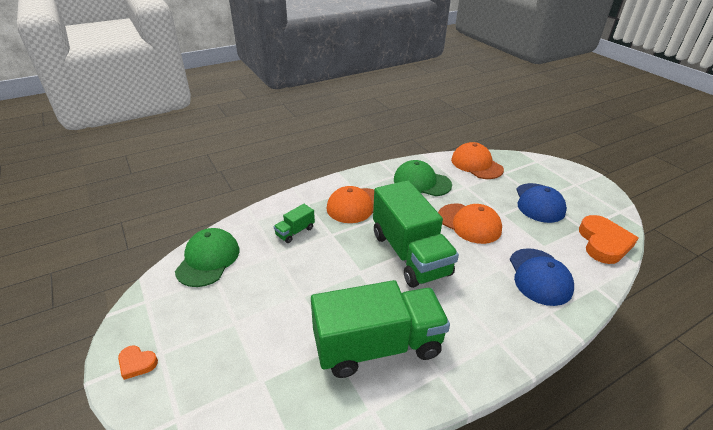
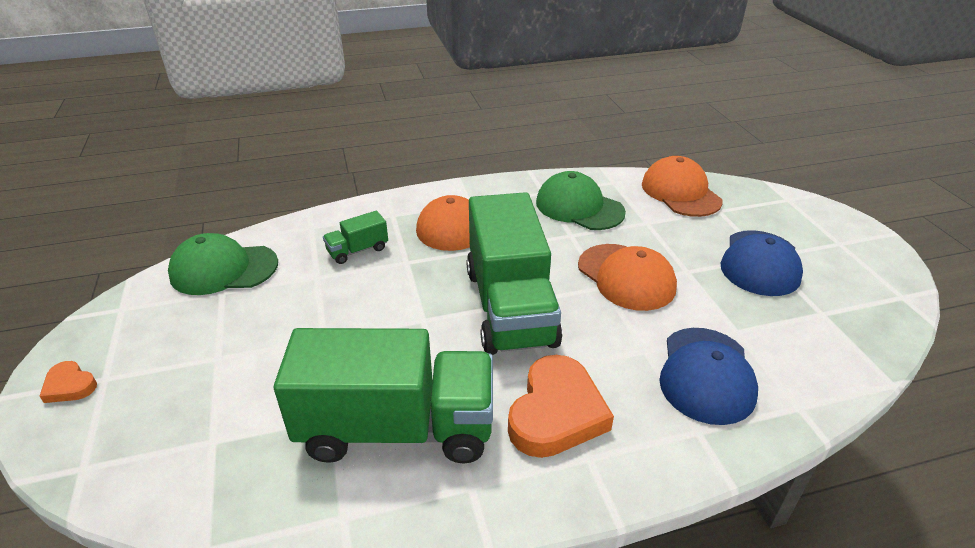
camera: 15 degrees right, 0 degrees up
(208, 259) = (223, 269): green cap -> green cap turned 120 degrees counterclockwise
(603, 243) = (847, 341): orange heart -> orange heart (556, 412)

